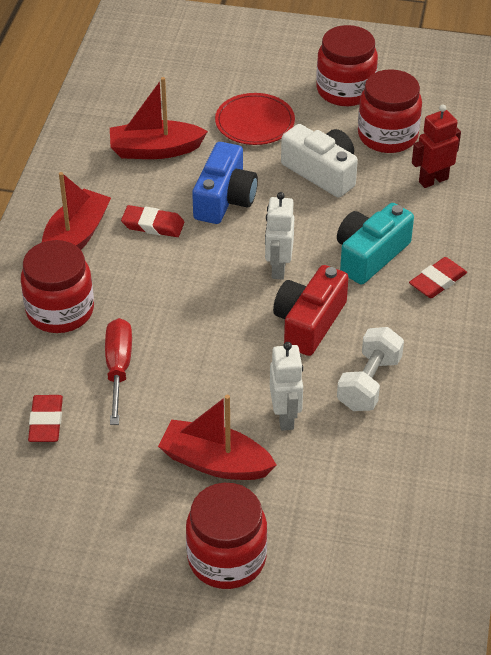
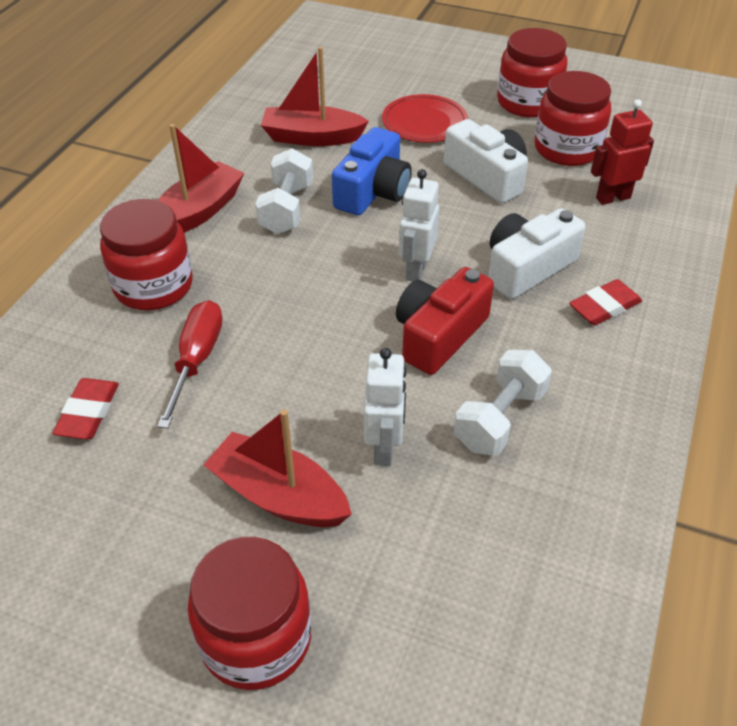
camera: 10 degrees right, 0 degrees up
(153, 225) = (287, 209): red eraser -> white dumbbell
(370, 255) = (527, 268): turquoise camera -> white camera

